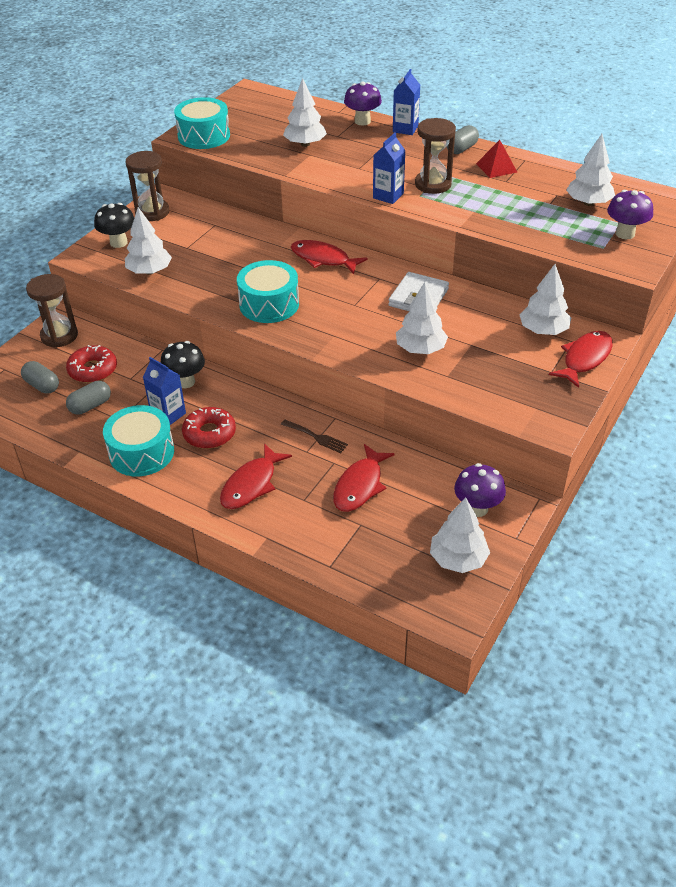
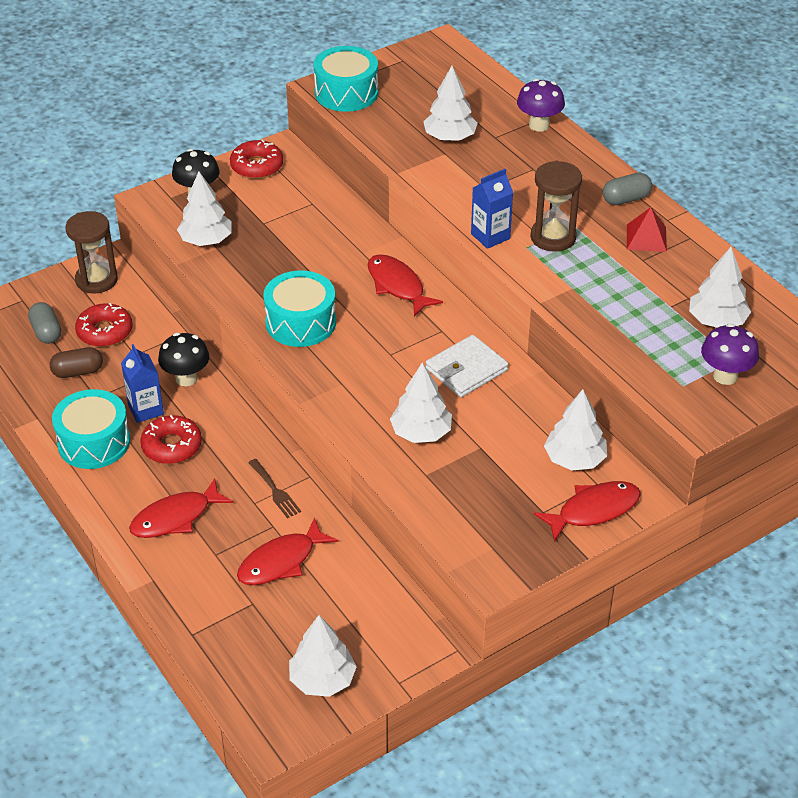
camera: 25 degrees right, 0 degrees up
(90, 406) = (78, 372): grey capsule -> brown capsule
(152, 212) = (257, 166): brown hourglass -> red donut
(405, 129) = (581, 151): blue carton -> none
(477, 508) = (383, 634): purple mushroom -> none

